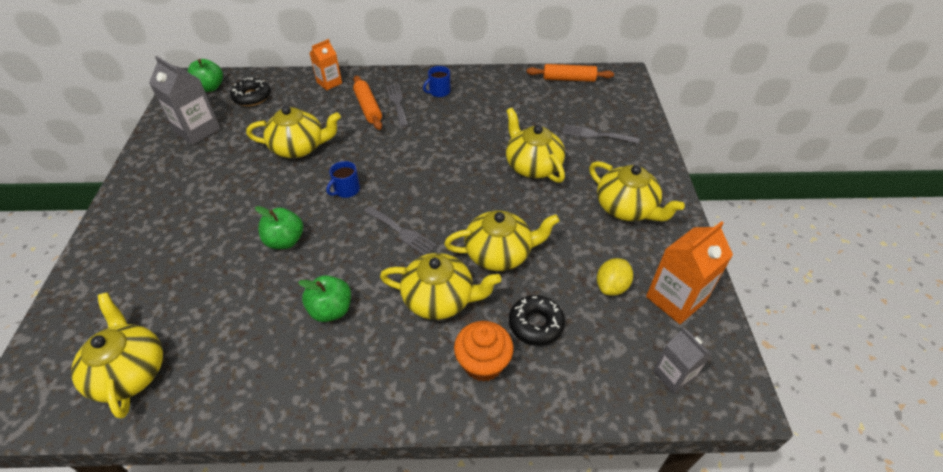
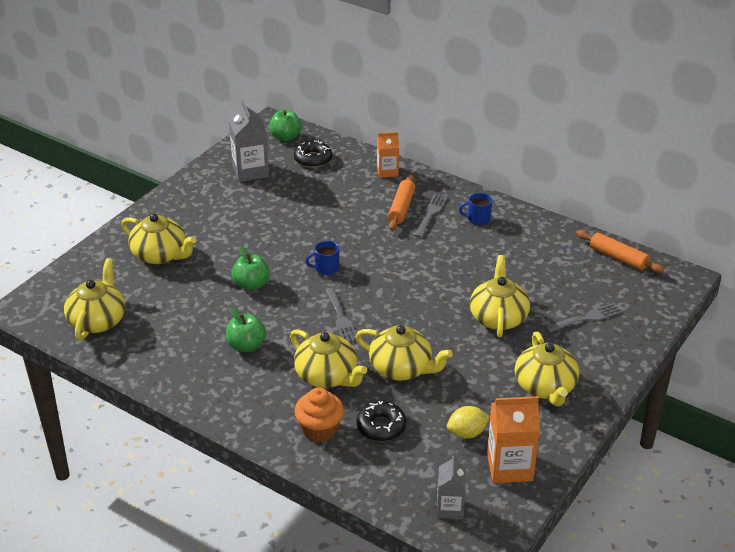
camera: 35 degrees right, 10 degrees down
(299, 147) = (317, 218): yellow teapot -> yellow teapot (160, 255)
(596, 135) = (587, 318): grey fork -> grey fork turned 105 degrees clockwise

